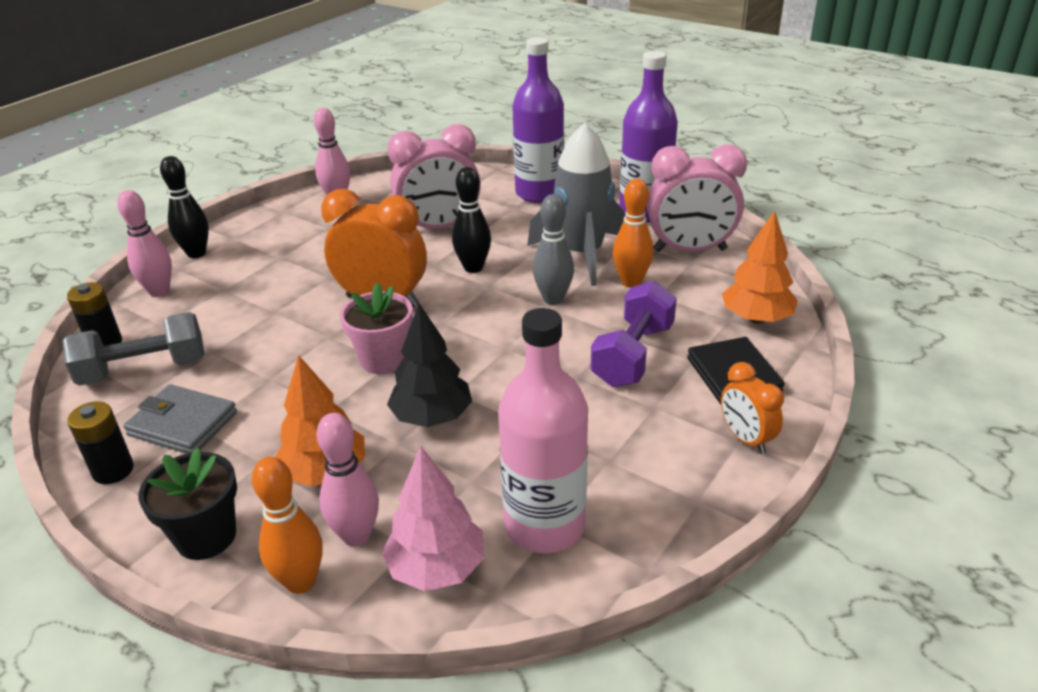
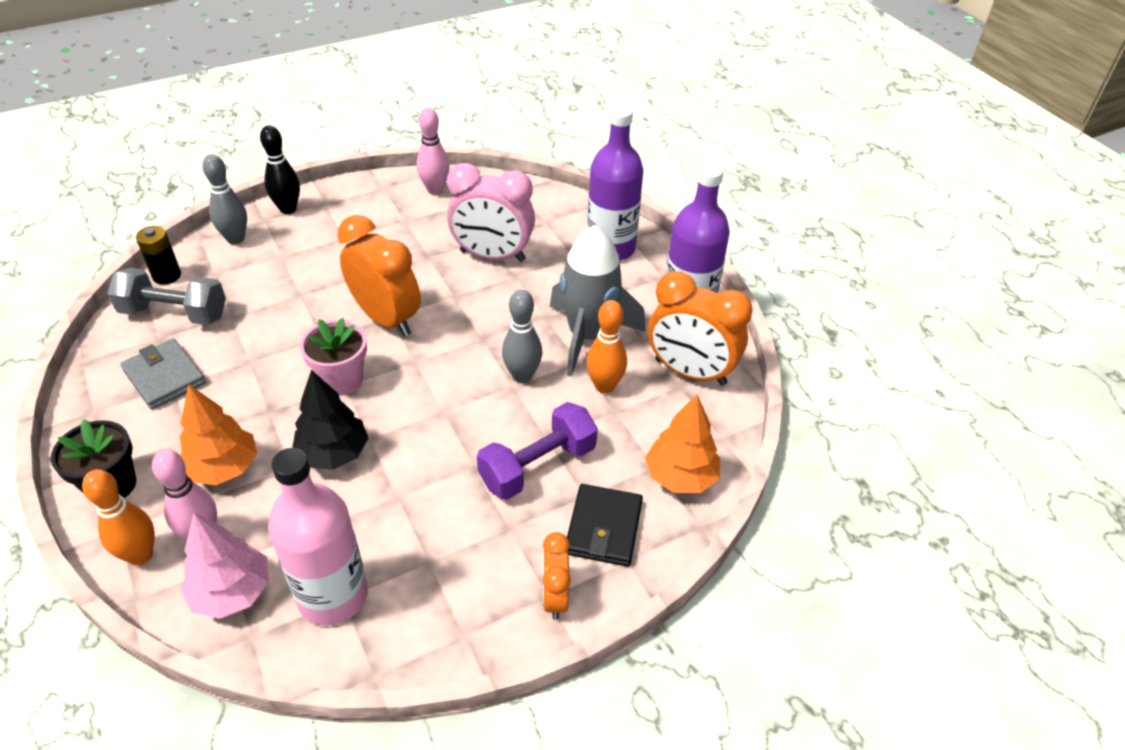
camera: 25 degrees right, 10 degrees up
(113, 470) = (95, 398): black battery -> none
(159, 291) = (235, 239): pink bowling pin -> grey bowling pin
(473, 268) = (485, 313): black bowling pin -> none
(690, 250) = (690, 372): pink clock -> orange clock

